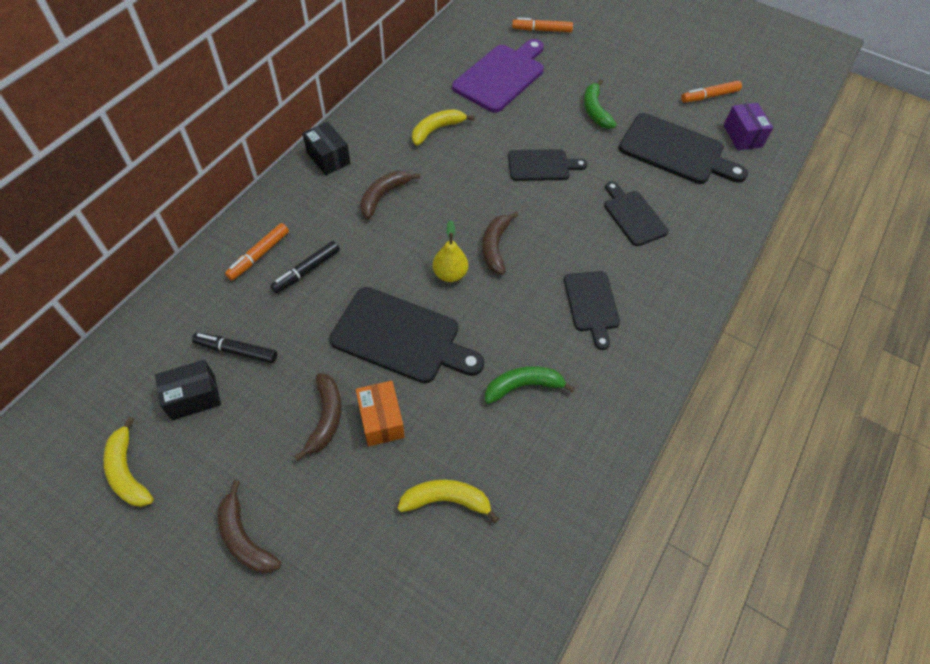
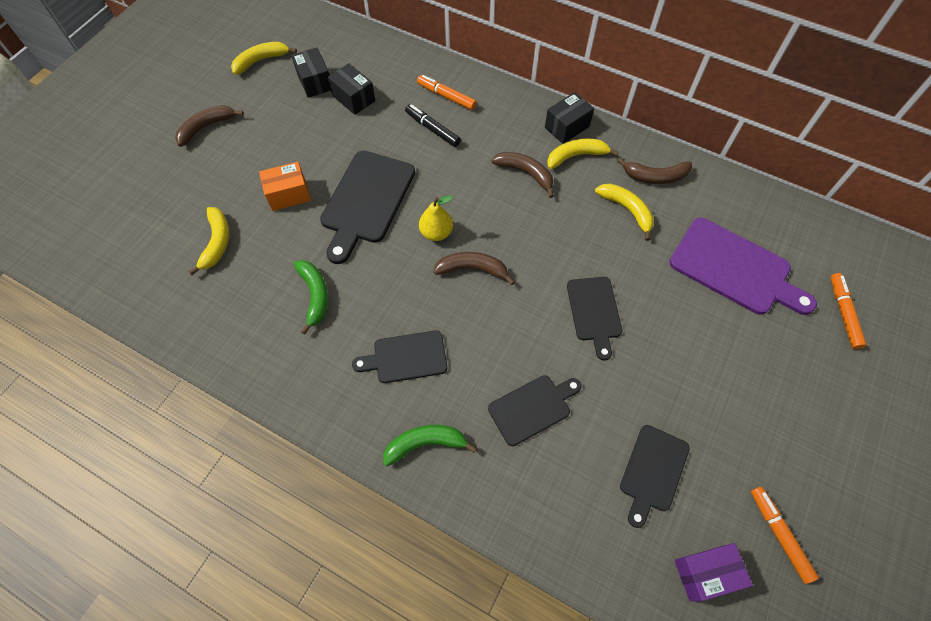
camera: 90 degrees right, 5 degrees up
(236, 351) = (353, 98): black marker -> black box
(326, 418) = (293, 159): brown banana -> brown banana (655, 177)
(368, 156) = (576, 156): none -> yellow banana
(595, 111) = (703, 374): green banana -> green banana (425, 444)
(676, 151) = (653, 471): black cutting board -> black cutting board, size x0.62

